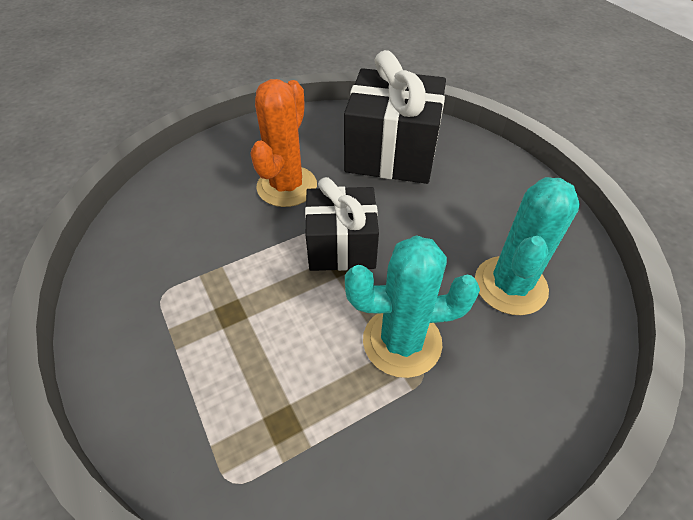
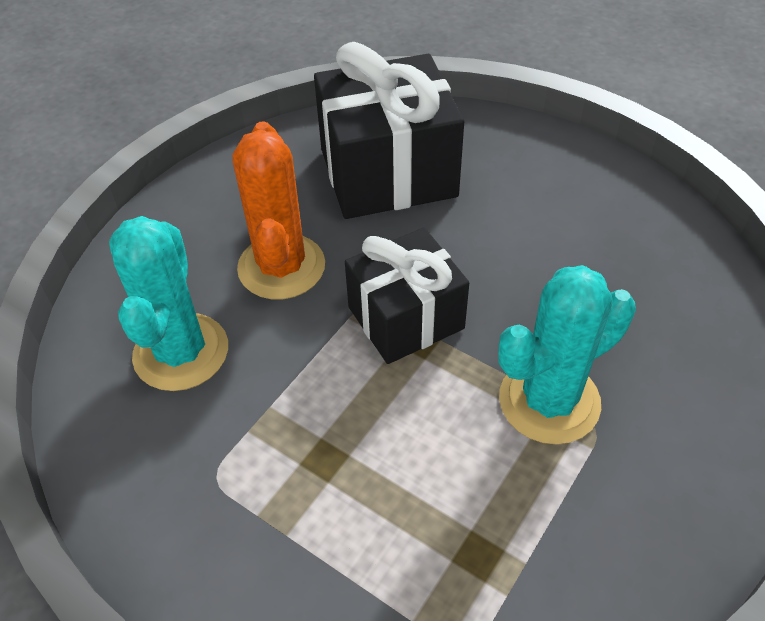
camera: 25 degrees left, 0 degrees up
(510, 285) = (624, 286): turquoise cactus -> turquoise cactus (181, 352)

